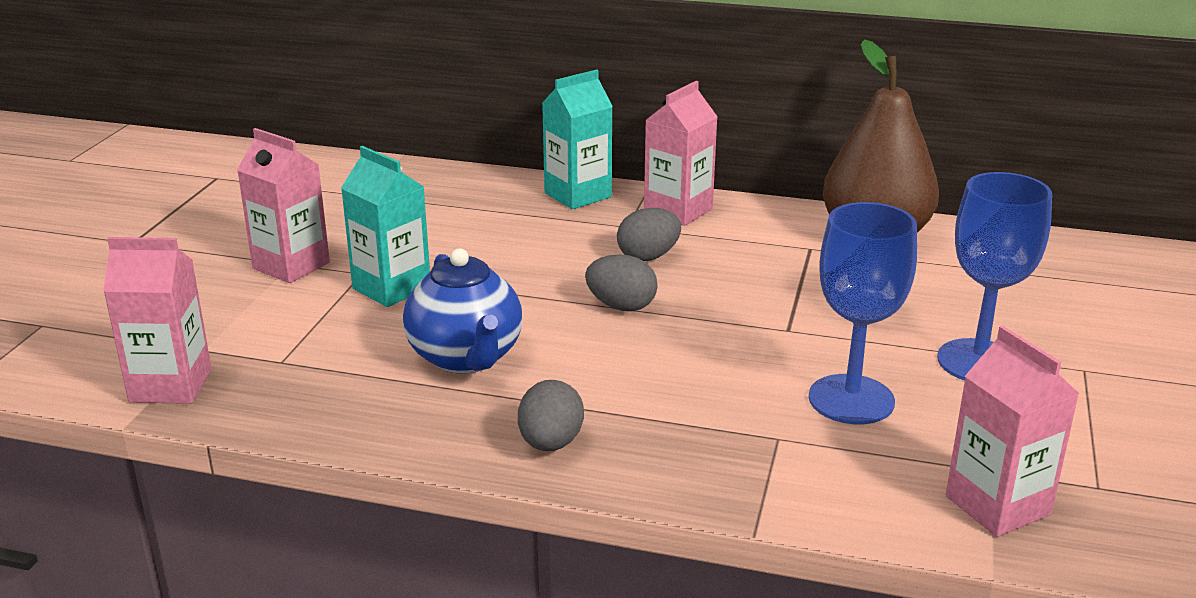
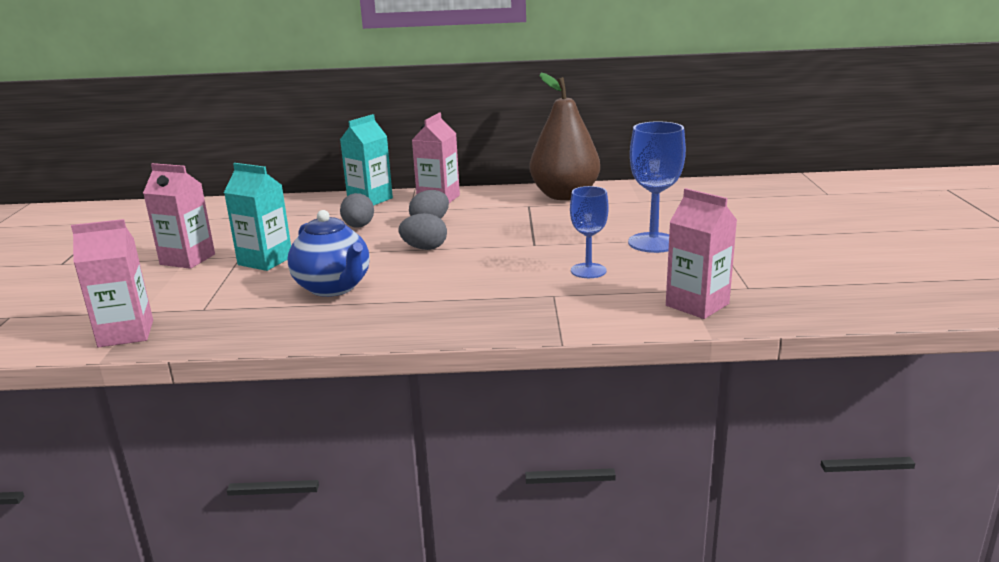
camera: 15 degrees left, 5 degrees down
(550, 443) = (411, 321): grey egg -> grey egg (358, 226)
(851, 399) = (588, 271): blue goblet -> blue goblet, size x0.66

